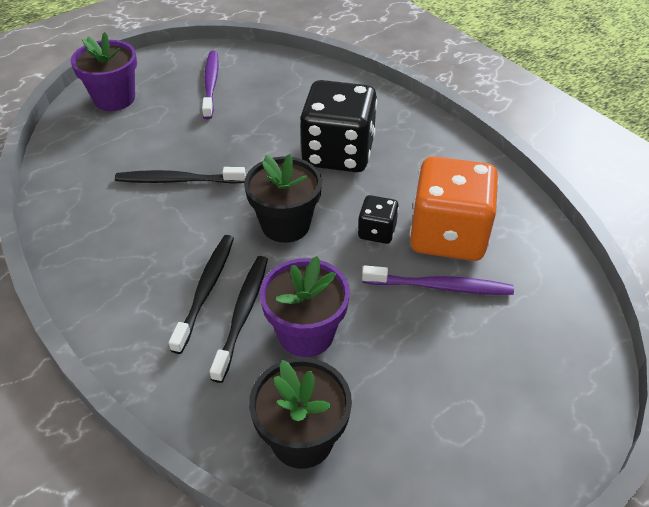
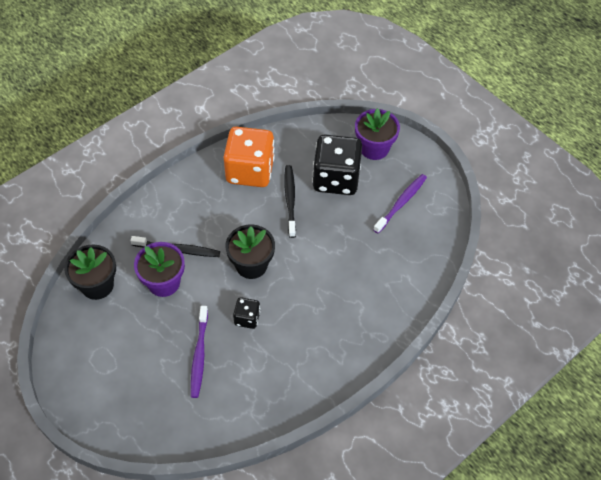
camera: 85 degrees right, 10 degrees up
(206, 290) = (196, 229): black toothbrush -> none
(211, 84) = (401, 203): purple toothbrush -> purple toothbrush turned 45 degrees counterclockwise
(338, 153) = (326, 292): black dice -> black dice (336, 179)
(448, 235) = (245, 362): orange dice -> orange dice (250, 171)

